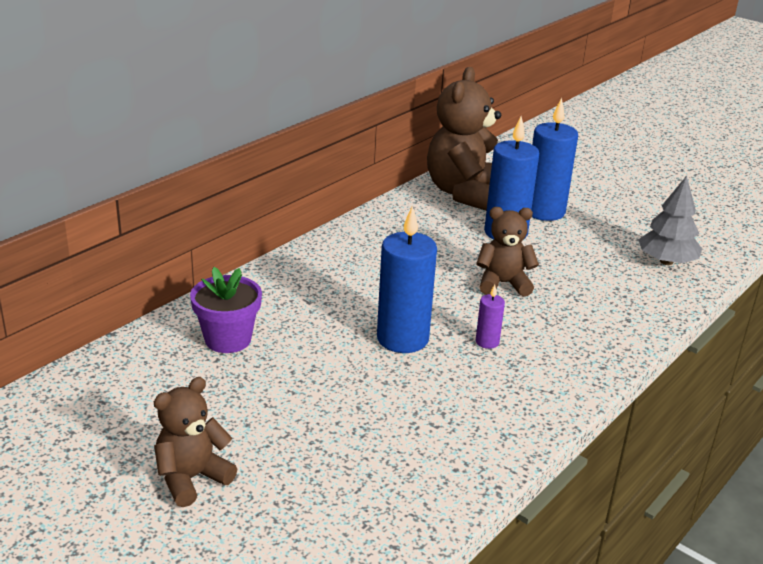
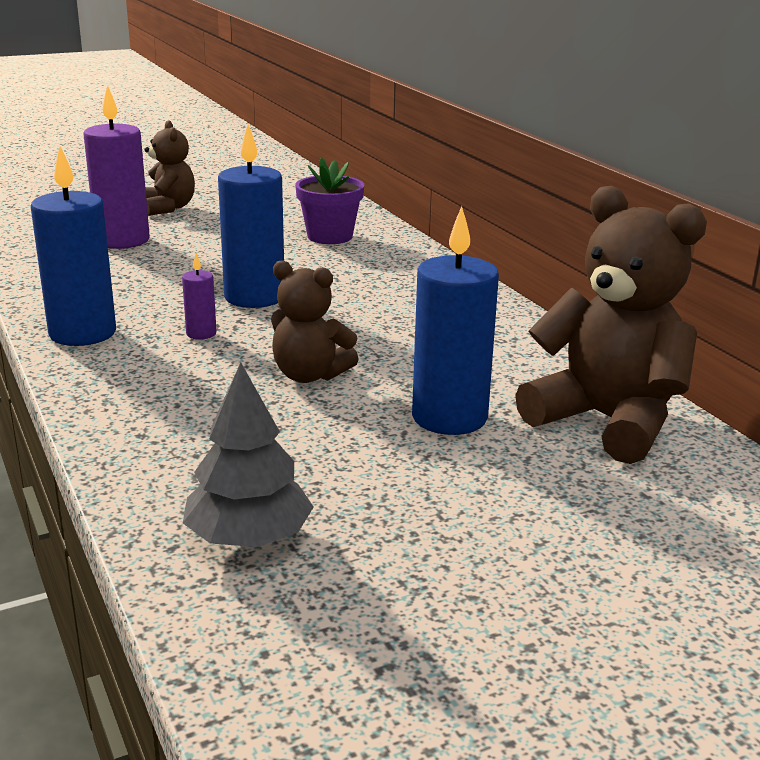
camera: 115 degrees right, 5 degrees down
(324, 466) = (122, 240): none -> purple candle
(503, 284) = (309, 375): brown teddy bear -> brown teddy bear turned 90 degrees clockwise
(544, 211) = (507, 475): blue candle -> blue candle (82, 333)

